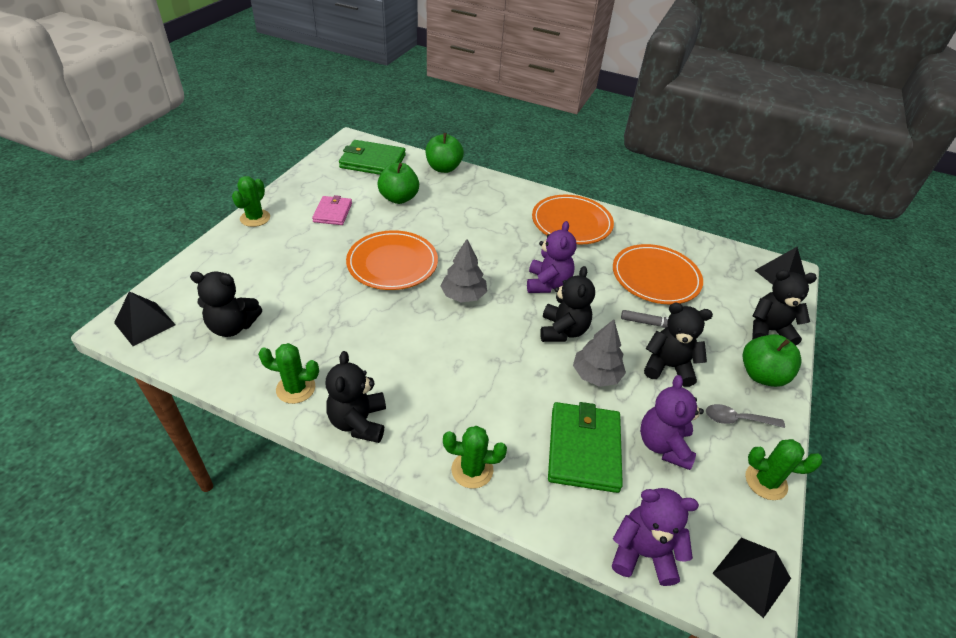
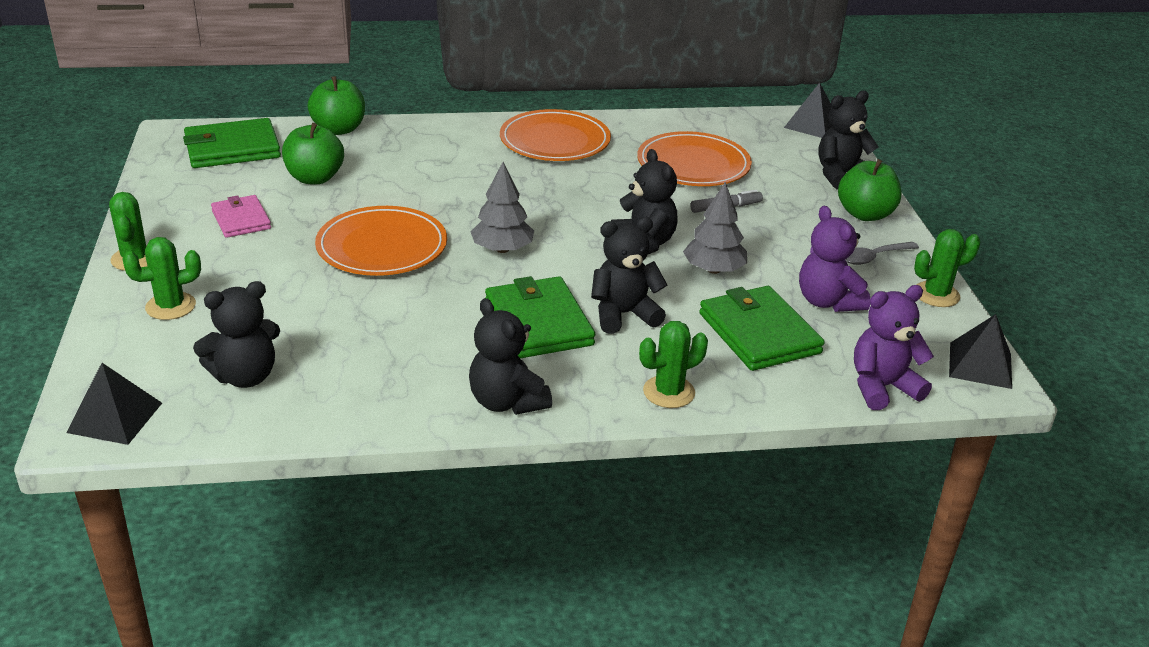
camera: 30 degrees left, 10 degrees down
(296, 388) = (398, 402): green cactus -> green cactus (170, 306)
(435, 365) = (538, 323): none -> green wallet
(547, 284) = (586, 207): purple teddy bear -> none
(668, 366) = (775, 238): black teddy bear -> black teddy bear (623, 314)

